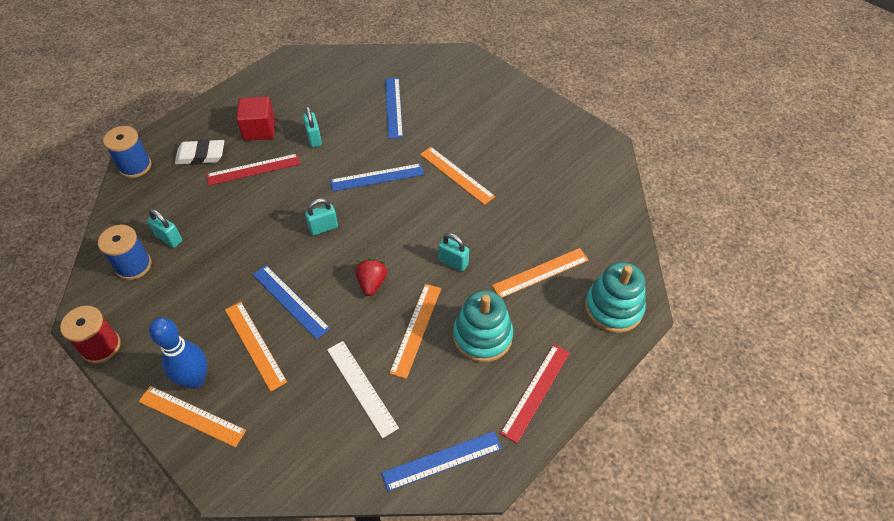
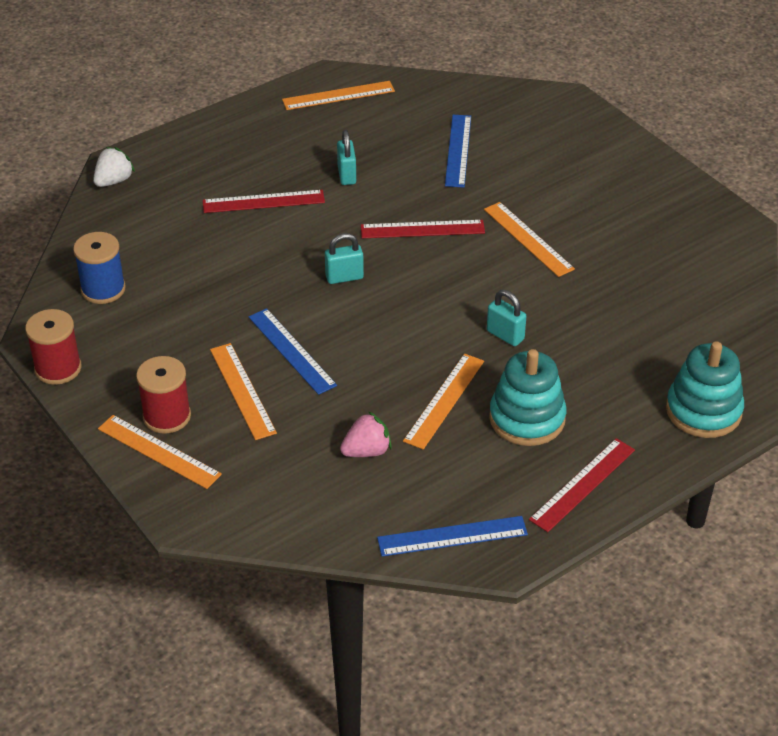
camera: 10 degrees right, 10 degrees down
(135, 166) = (114, 181): blue spool -> white strawberry
(169, 238) = (149, 265): turquoise padlock -> none
(195, 379) = (167, 416): blue bowling pin -> red spool
(201, 155) = (198, 178): white eraser -> none
(259, 129) = (276, 157): red cube -> none
(362, 387) = (367, 451): white ruler -> pink strawberry
(372, 283) = (396, 344): red strawberry -> none
(377, 177) = (422, 229): blue ruler -> red ruler
(541, 273) = (617, 361): orange ruler -> orange ruler (338, 95)

